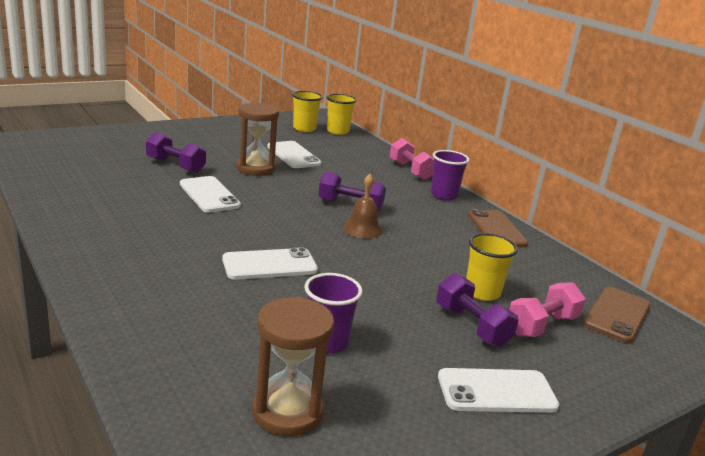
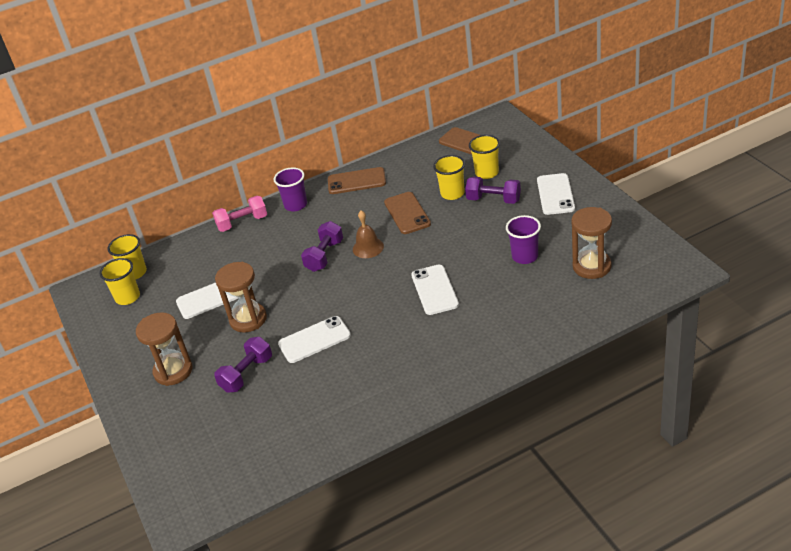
camera: 75 degrees left, 15 degrees up
(198, 141) = (173, 371): none -> brown hourglass
(432, 257) = (407, 213): none -> brown phone
(471, 326) = (493, 200): purple dumbbell -> purple dumbbell turned 45 degrees clockwise
(542, 325) = (486, 173): pink dumbbell -> yellow cup

